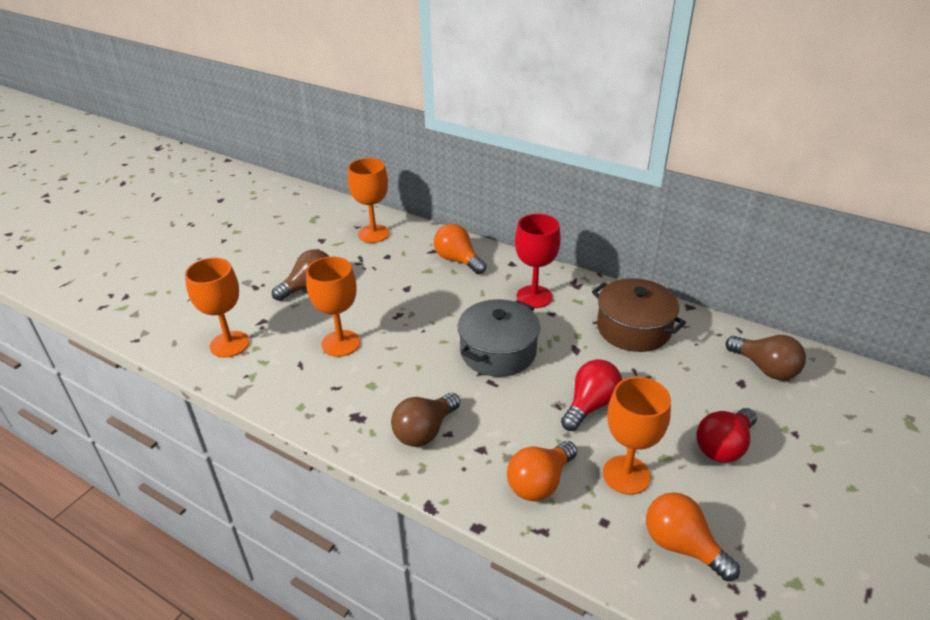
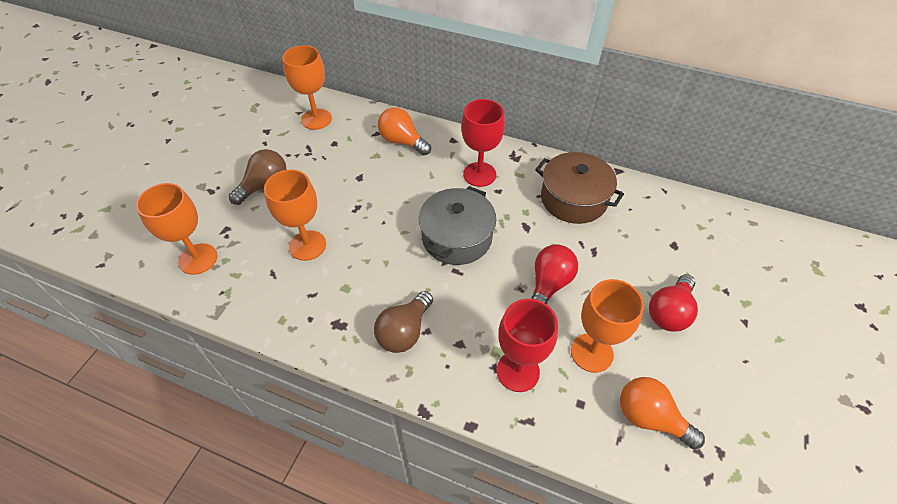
camera: 10 degrees left, 15 degrees up
(540, 482) = (518, 371): orange light bulb -> red goblet
(765, 368) = (692, 228): brown light bulb -> none

